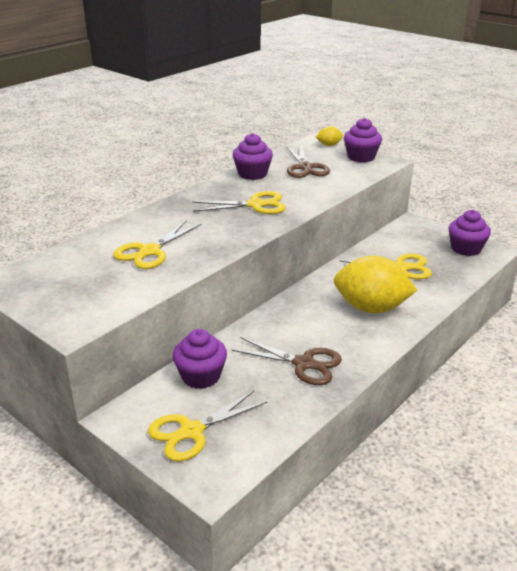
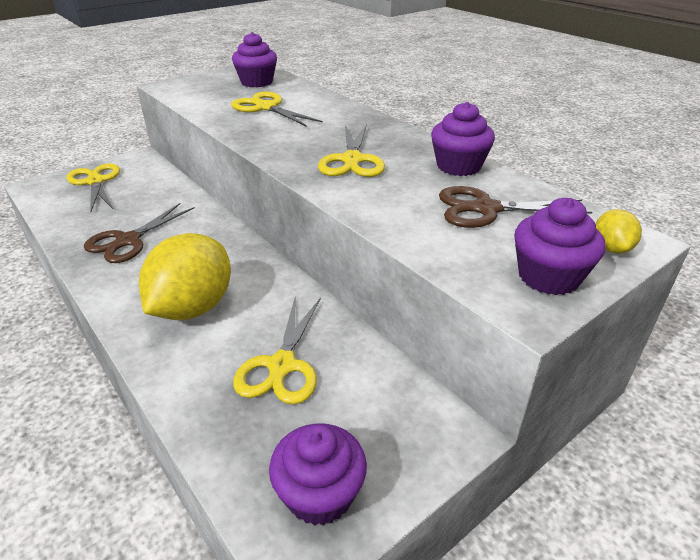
camera: 100 degrees right, 5 degrees up
(201, 376) = (157, 188): purple cupcake -> purple cupcake (257, 82)

